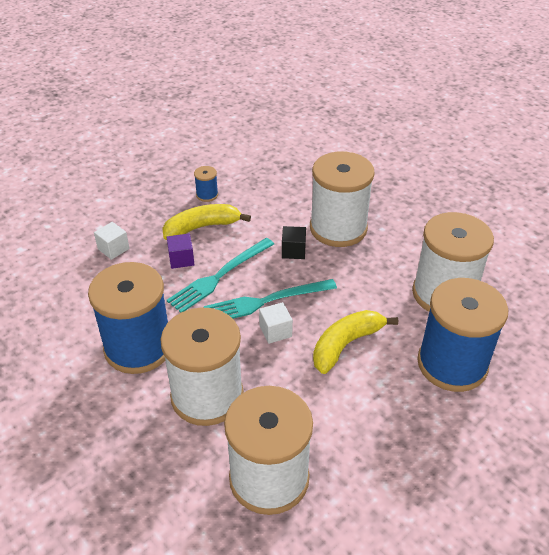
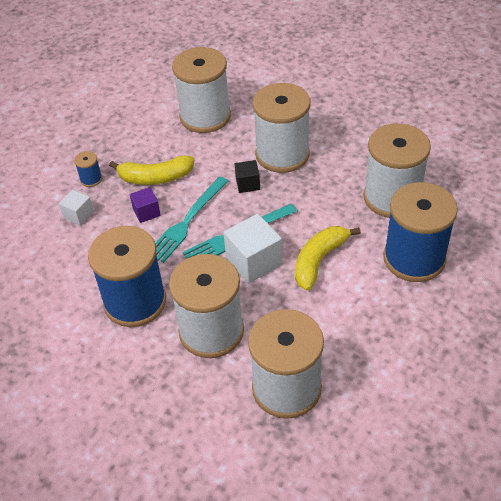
camera: 10 degrees left, 5 degrees up
(202, 227) = (155, 178): yellow banana -> yellow banana turned 150 degrees counterclockwise
(207, 195) = (150, 145): blue spool -> blue spool (91, 179)
(271, 178) = (205, 116): none -> white spool
(275, 331) = (254, 261): white cube -> white cube, size x1.75

